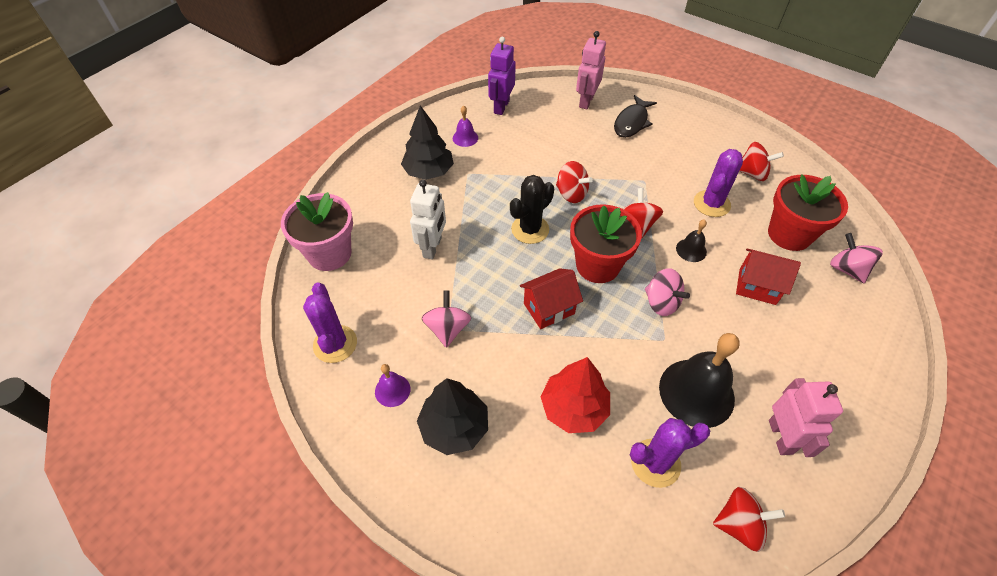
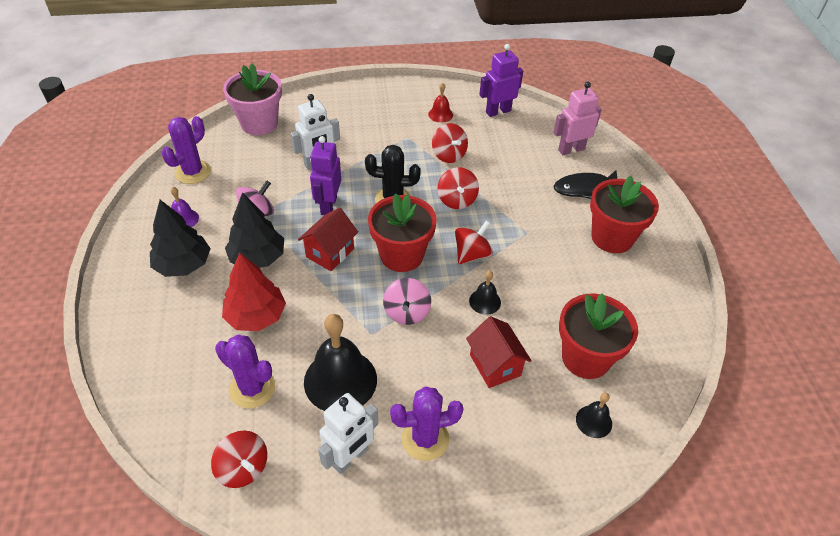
camera: 45 degrees right, 5 degrees down
(429, 171) = (384, 118): black tree -> black tree (257, 258)
(465, 138) = (440, 114): purple bell -> red bell
(492, 274) = (328, 205): none -> purple robot
(549, 308) = (330, 253): red house -> red house turned 75 degrees counterclockwise
(692, 144) = (612, 237): none -> red flower pot
(711, 204) = (555, 287): purple cactus -> purple cactus (425, 439)
(752, 173) = (630, 295): red spinning top -> red spinning top (448, 155)
(781, 437) = (350, 458): pink robot -> white robot
(847, 269) = (594, 421): pink spinning top -> black bell

